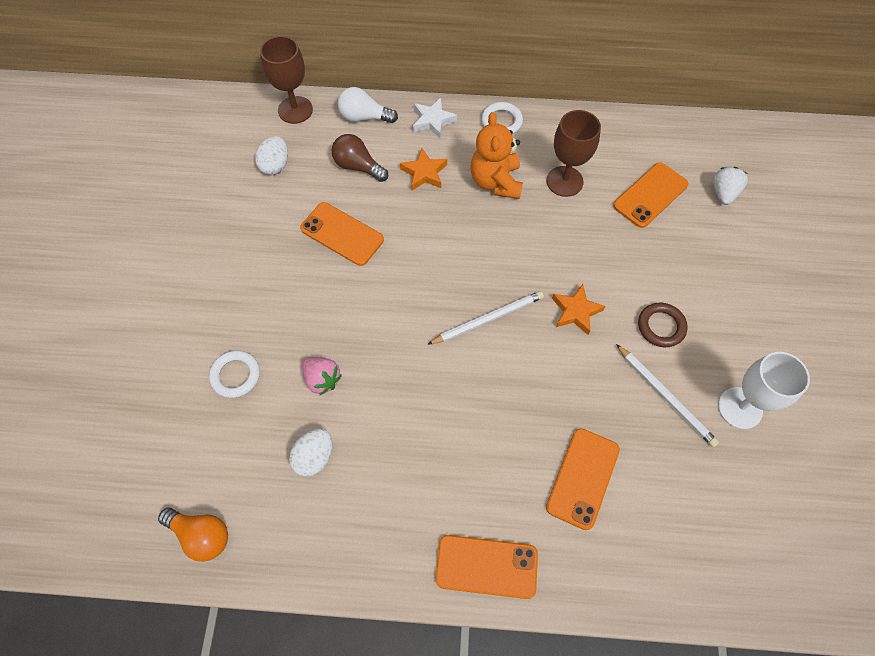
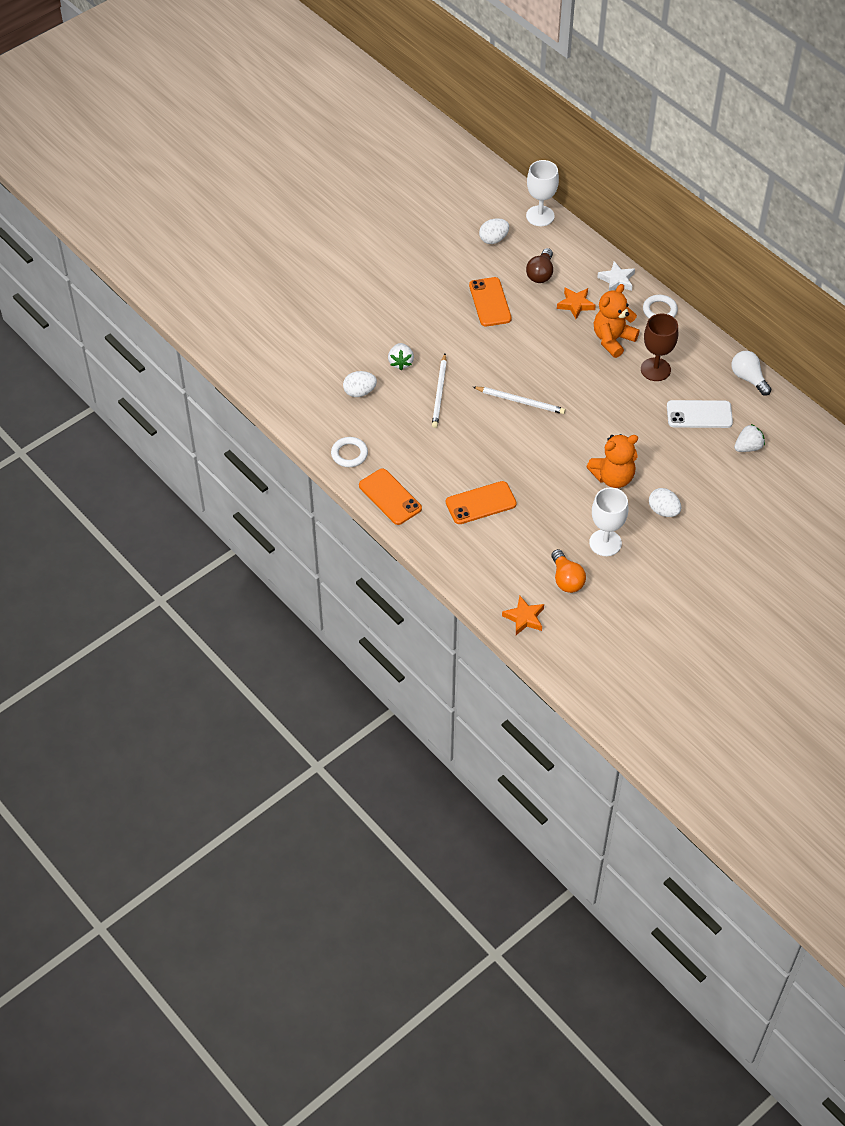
camera: 45 degrees right, 10 degrees down
(201, 535) = (274, 382): orange light bulb -> orange light bulb (566, 579)
(235, 375) = (360, 328): white ring -> white ring (349, 454)
(295, 110) = (540, 216): brown goblet -> white goblet
(322, 379) = (400, 362): pink strawberry -> white strawberry
(358, 166) = (540, 273): brown light bulb -> brown light bulb turned 150 degrees counterclockwise
(364, 117) = (577, 249): white light bulb -> white light bulb (748, 378)
(575, 311) = (574, 434): orange star -> orange star (524, 618)
(650, 195) = (699, 414): orange phone -> white phone
(661, 326) = (613, 477): brown ring -> orange teddy bear
(665, 396) = (571, 507): white pencil -> white pencil (439, 393)
(741, 322) = (663, 511): none -> white egg

